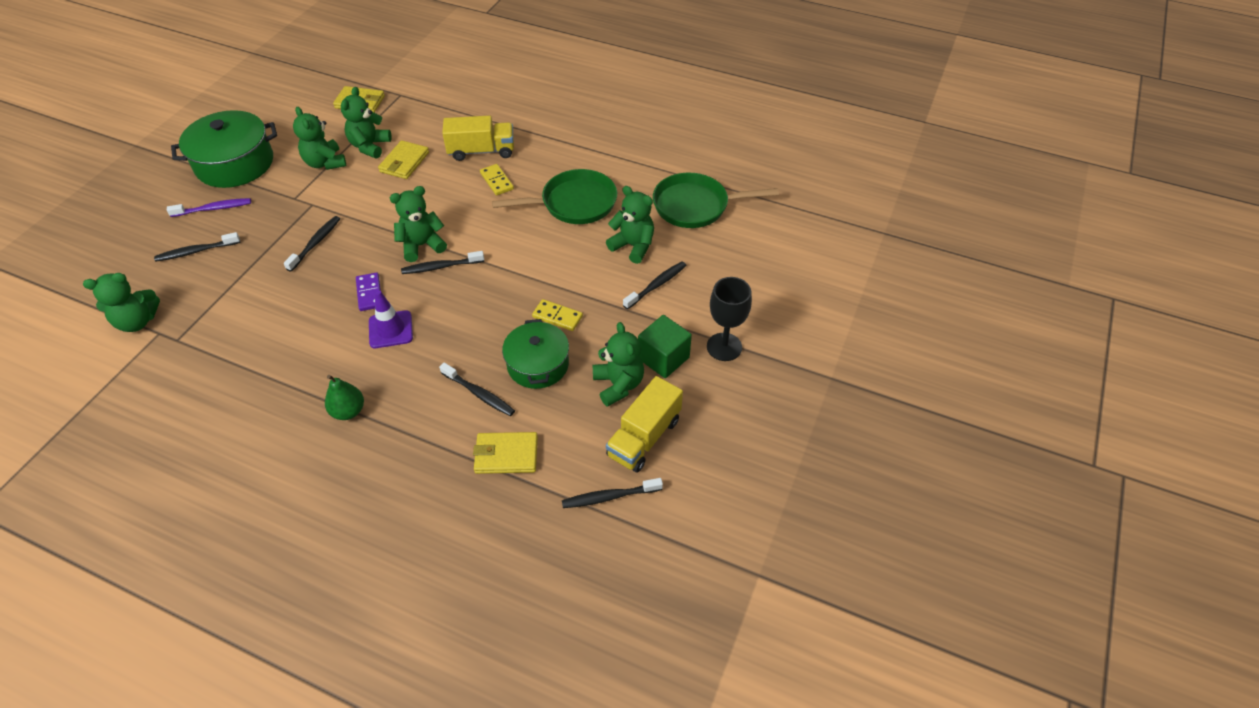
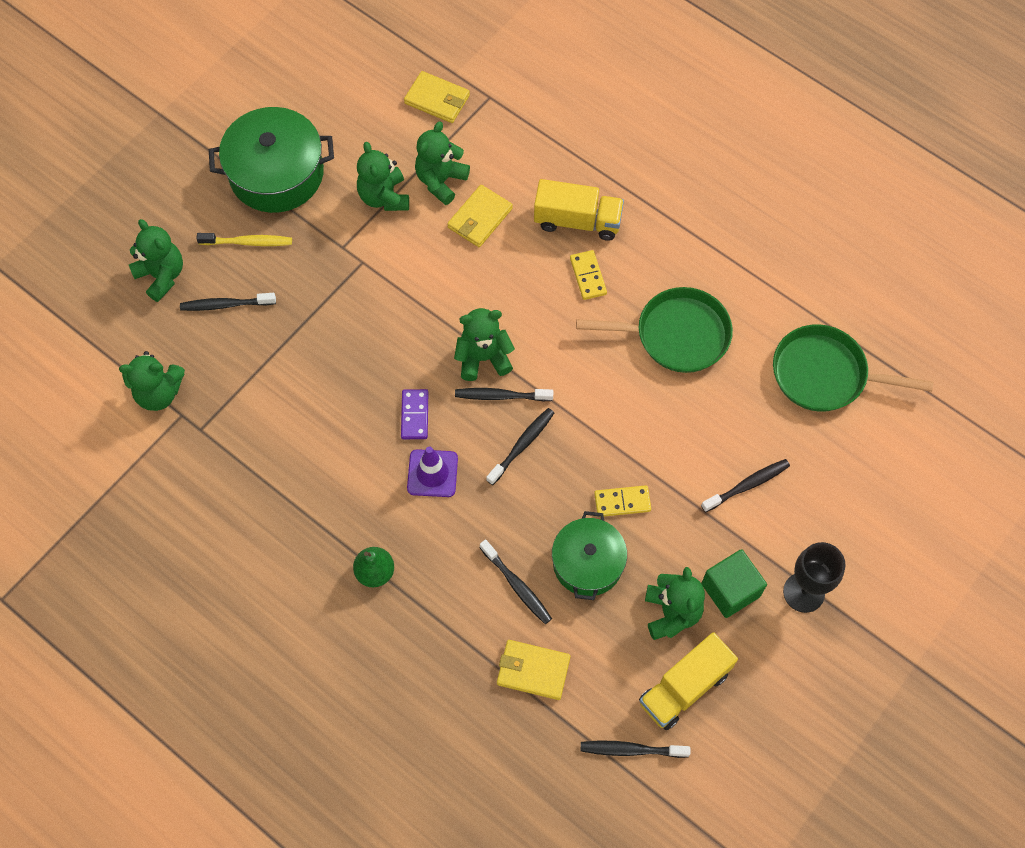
camera: 15 degrees right, 15 degrees up
(213, 209) = (248, 242): purple toothbrush -> yellow toothbrush
(315, 243) = (361, 325): black toothbrush -> black toothbrush (522, 445)
(557, 317) = (622, 502): yellow domino -> yellow domino turned 45 degrees counterclockwise
(633, 246) = (733, 419): green teddy bear -> green teddy bear (162, 276)

